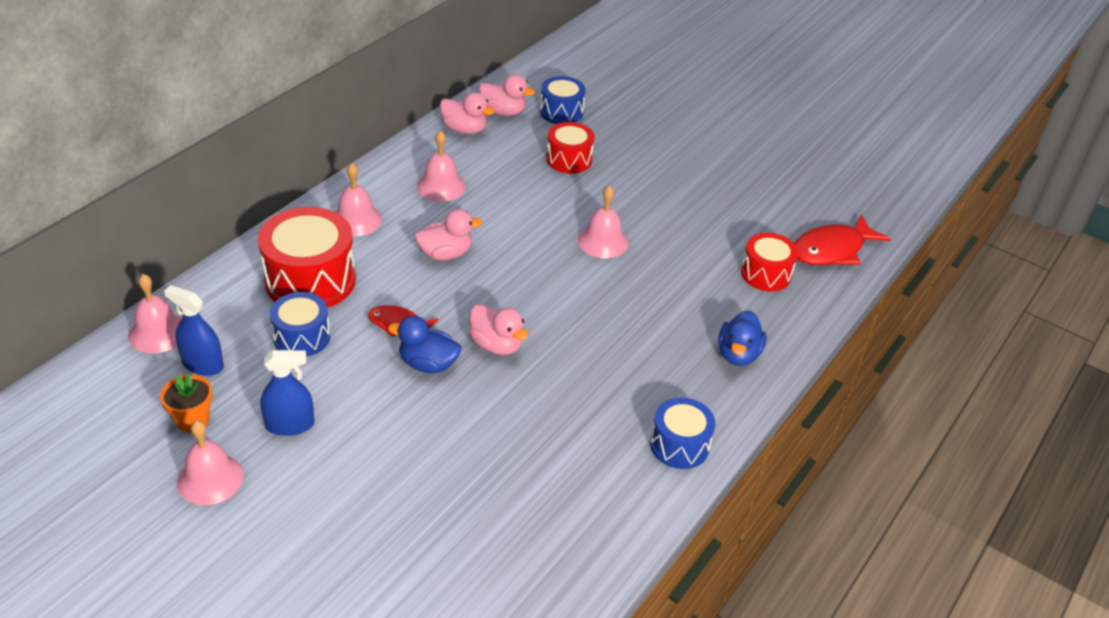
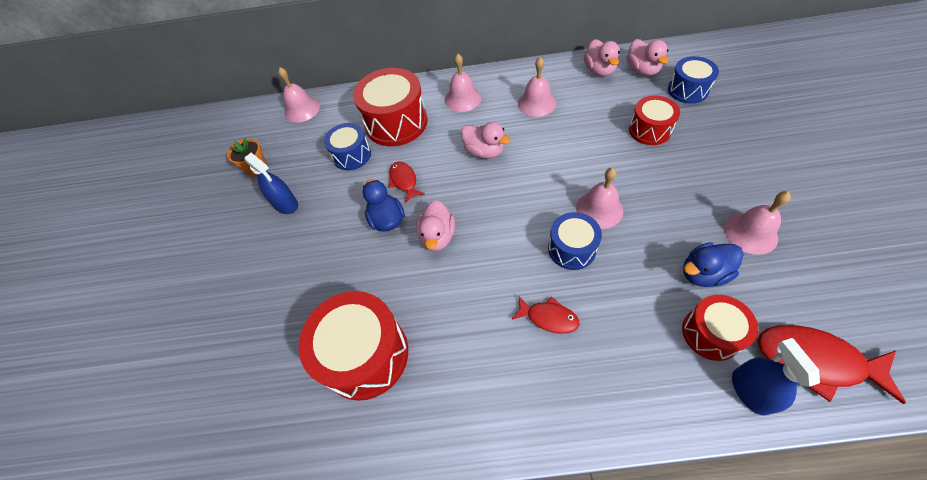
camera: 60 degrees right, 15 degrees up
(202, 364) = (296, 140): blue spray bottle -> blue spray bottle (750, 391)
(210, 479) = (224, 207): pink bell -> pink bell (750, 233)
(555, 466) = (365, 354): none -> red drum
(658, 338) = (548, 317): none -> red fish
(679, 445) = (457, 419): blue drum -> blue drum (571, 249)
(738, 354) = (595, 386): blue duck -> blue duck (703, 273)

